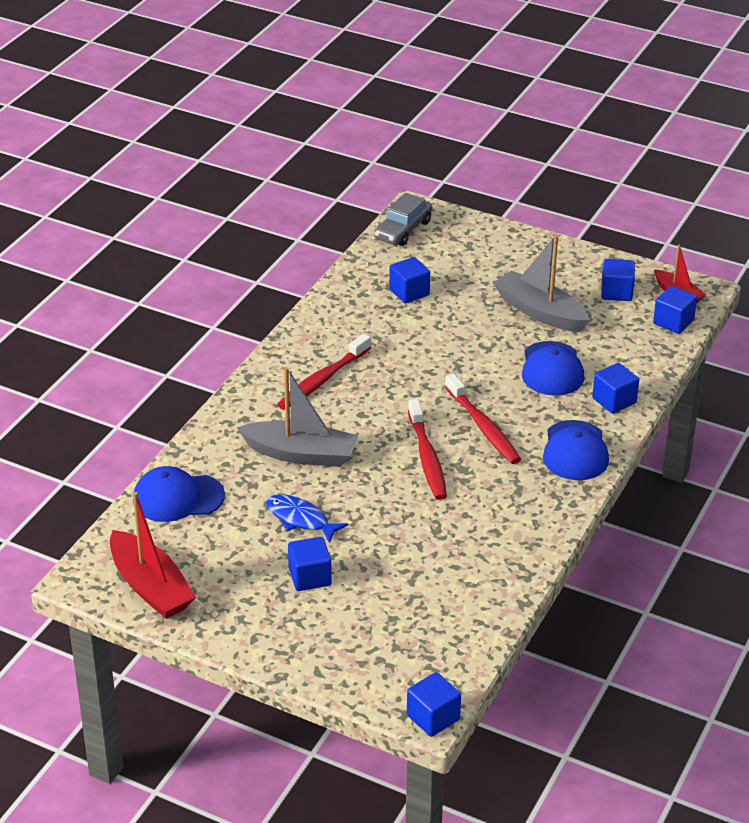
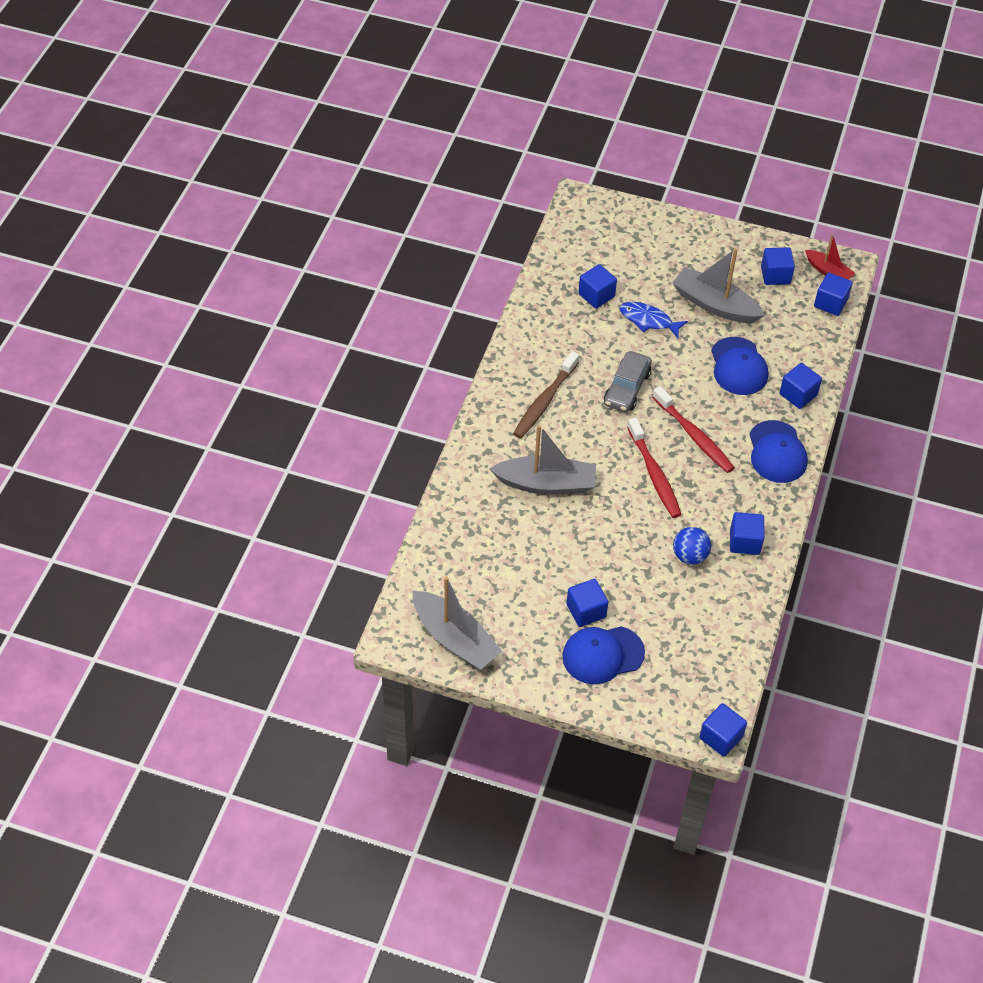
camera: 10 degrees left, 15 degrees up
(150, 587) = (455, 639): red boat -> grey boat
(178, 498) = (453, 543): blue cap -> blue cap (602, 655)
(300, 519) = (563, 552): blue fish -> blue fish (648, 320)
(323, 380) = (545, 401): red toothbrush -> brown toothbrush
(403, 230) = (574, 225): grey car -> grey car (627, 388)
(446, 537) = (689, 556): none -> blue ball
(514, 531) = (744, 542): none -> blue cube

